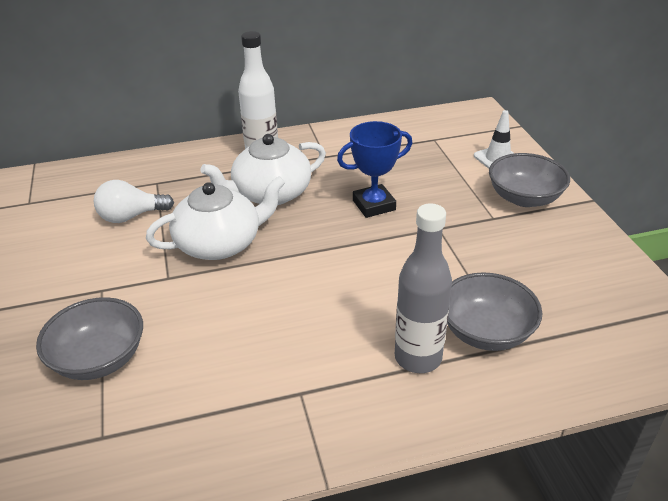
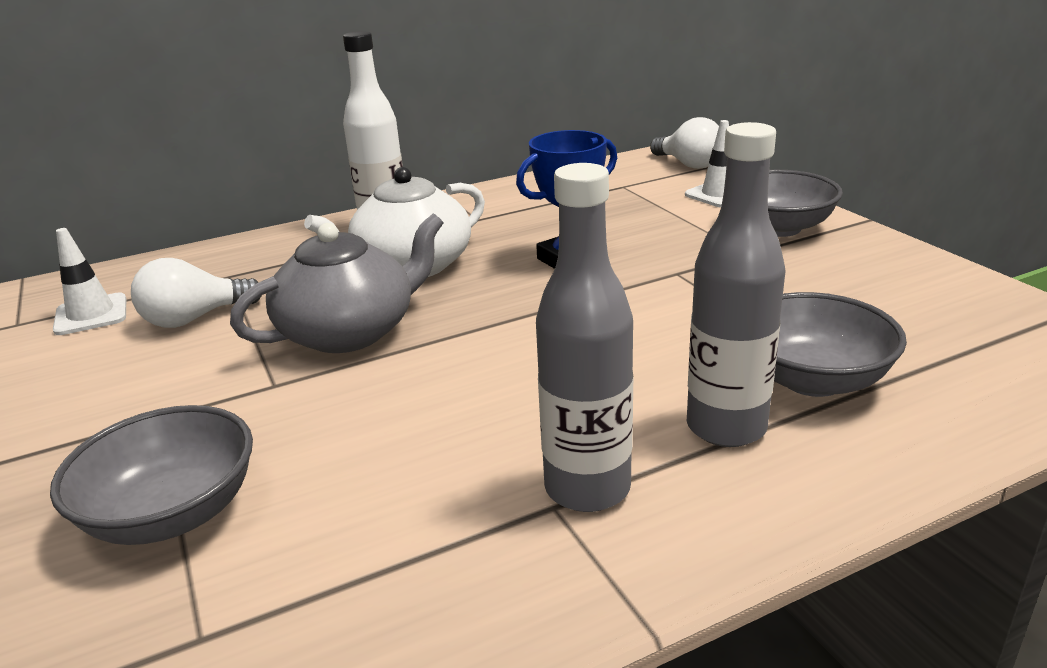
camera: 10 degrees left, 10 degrees down
(71, 202) = (91, 315): none -> white traffic cone
(220, 243) = (350, 332): white teapot -> grey teapot
(323, 385) = (587, 488): none -> grey bottle
(489, 124) = (688, 164): none -> white light bulb

